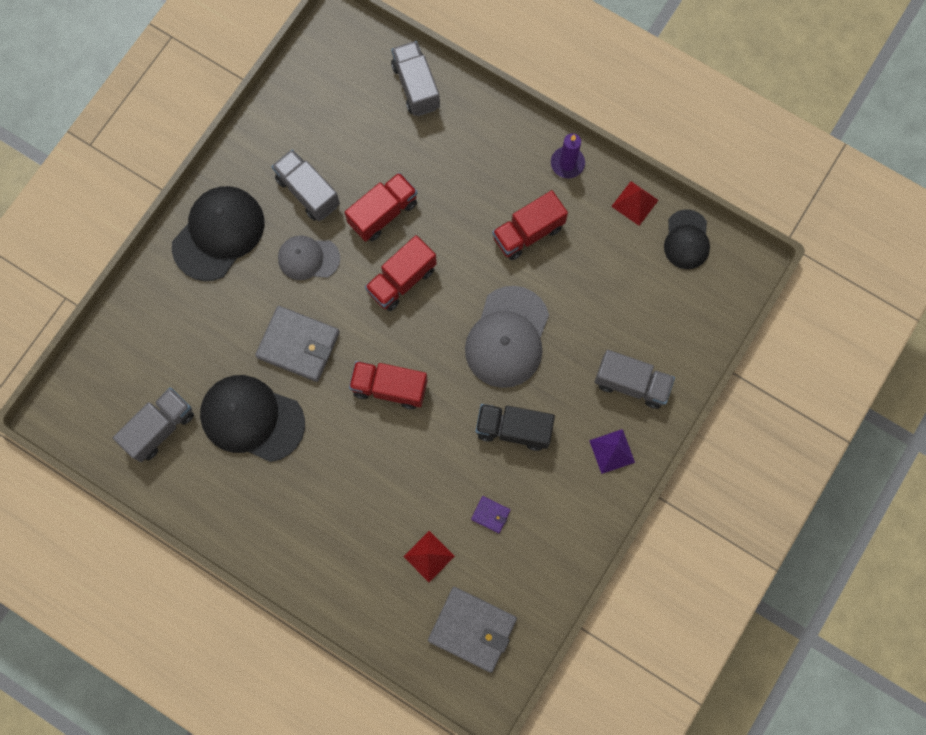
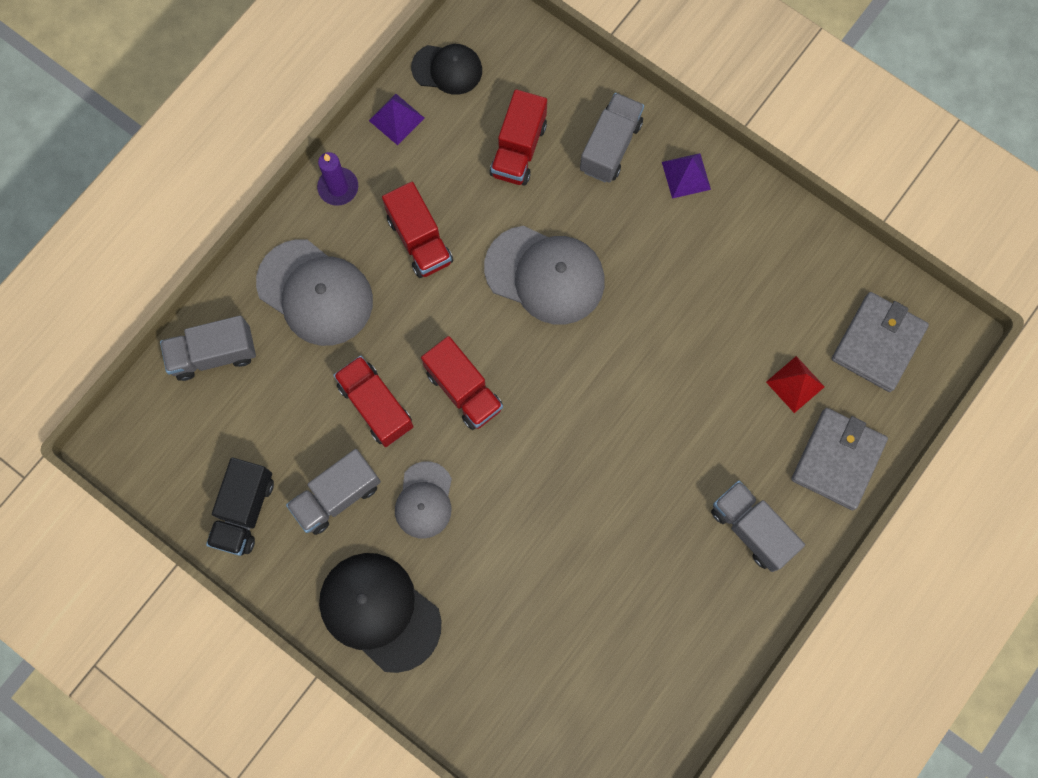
camera: 85 degrees left, 0 degrees up
(160, 428) = (625, 695): grey truck -> grey truck (751, 528)
(252, 418) = (621, 580): black cap -> none
(298, 345) = (533, 519): grey wallet -> grey wallet (837, 459)
(389, 388) = (595, 414): red truck -> red truck (518, 149)
(474, 156) = (315, 293): none -> grey cap
(490, 514) = (751, 312): purple wallet -> none
(513, 429) = (654, 278): black truck -> black truck (244, 511)
(634, 203) = (396, 119): red pyramid -> purple pyramid

